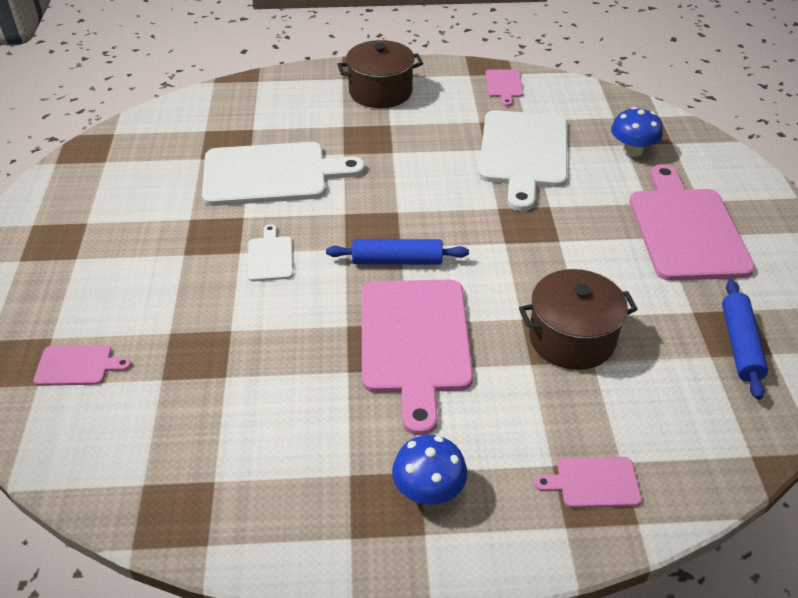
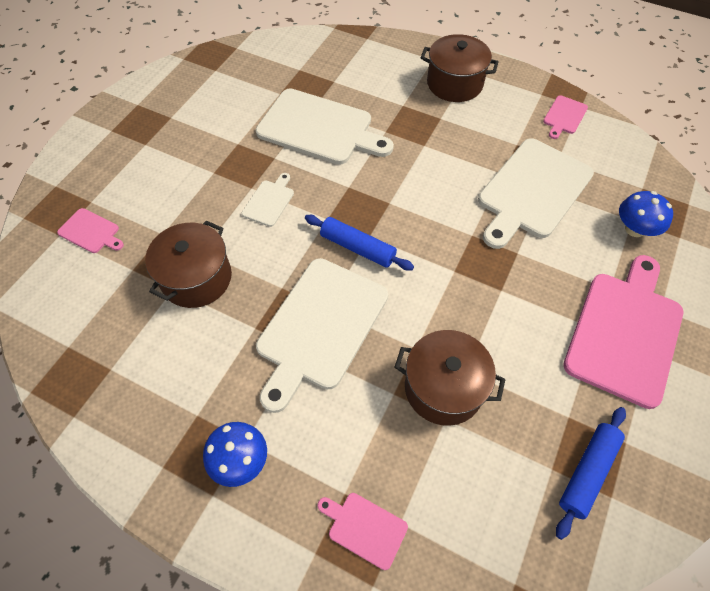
camera: 30 degrees right, 15 degrees up
(245, 356) = (196, 278): none -> brown pot
(415, 341) = (320, 327): pink cutting board -> white cutting board

